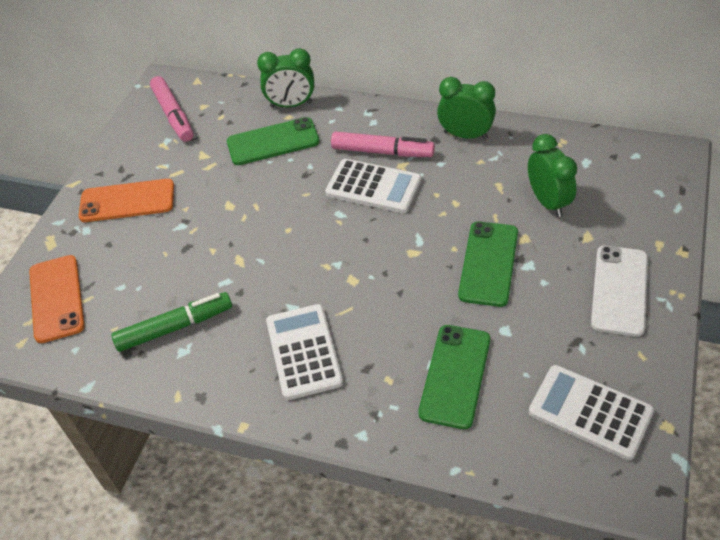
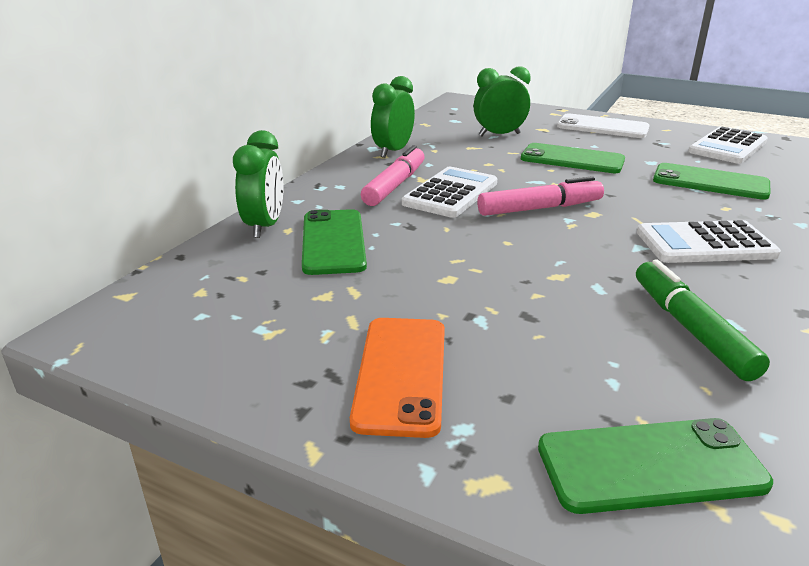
camera: 85 degrees left, 20 degrees down
(56, 298) = (650, 466): orange phone -> green phone
(173, 115) = (197, 320): pink marker -> pink marker (540, 208)

